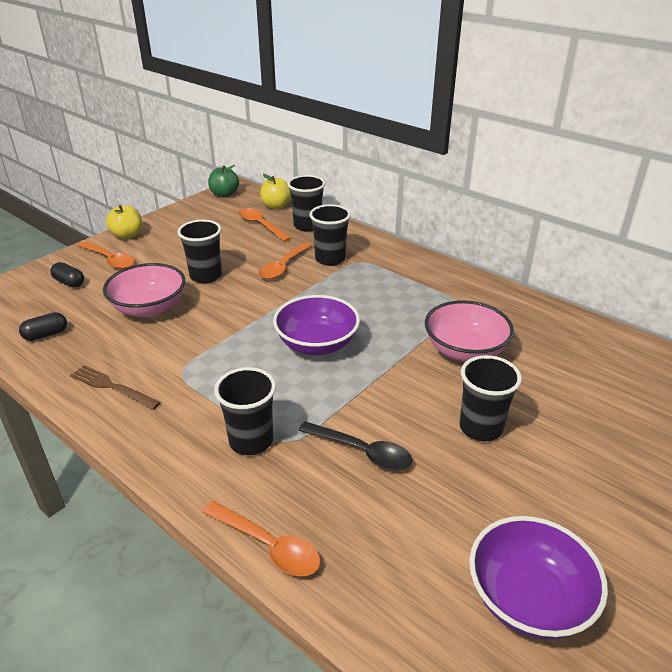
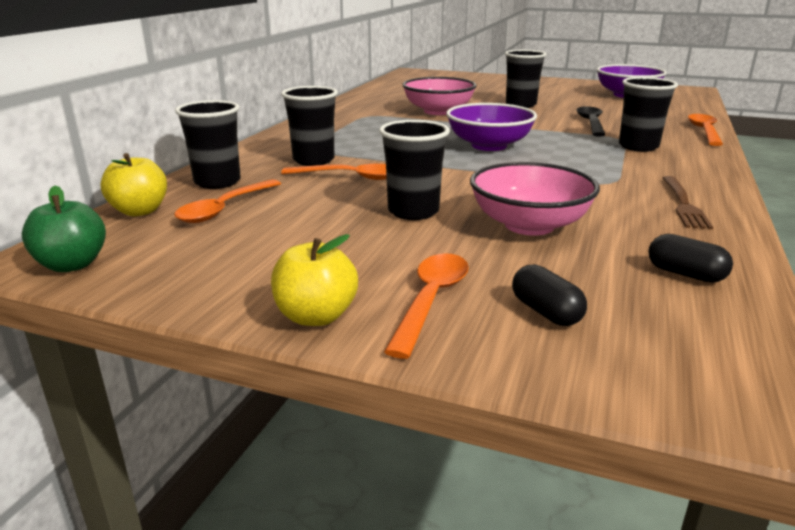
camera: 110 degrees left, 10 degrees down
(69, 283) = (546, 312): black capsule -> black capsule turned 45 degrees counterclockwise

